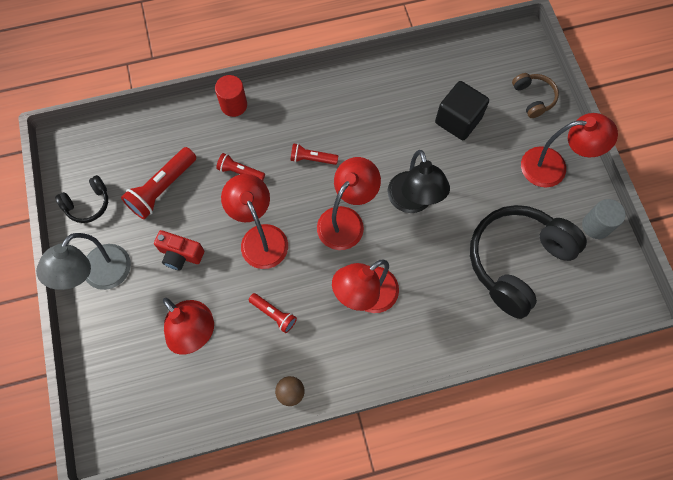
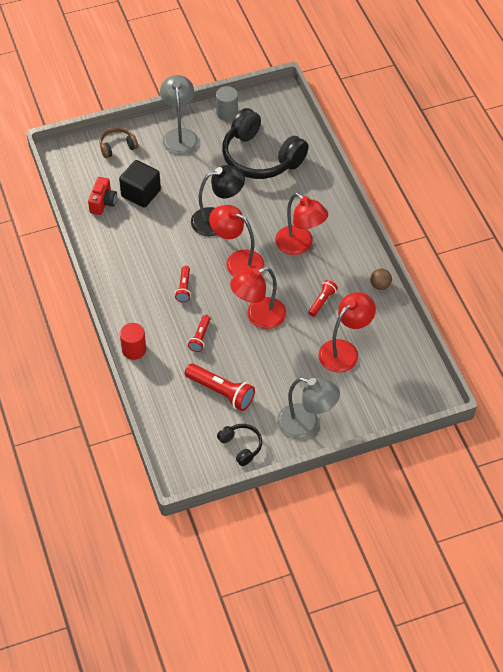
camera: 95 degrees left, 15 degrees down
(181, 255) = (280, 370): red camera -> red camera (103, 202)
(553, 167) = (179, 135): red lamp -> grey lamp

